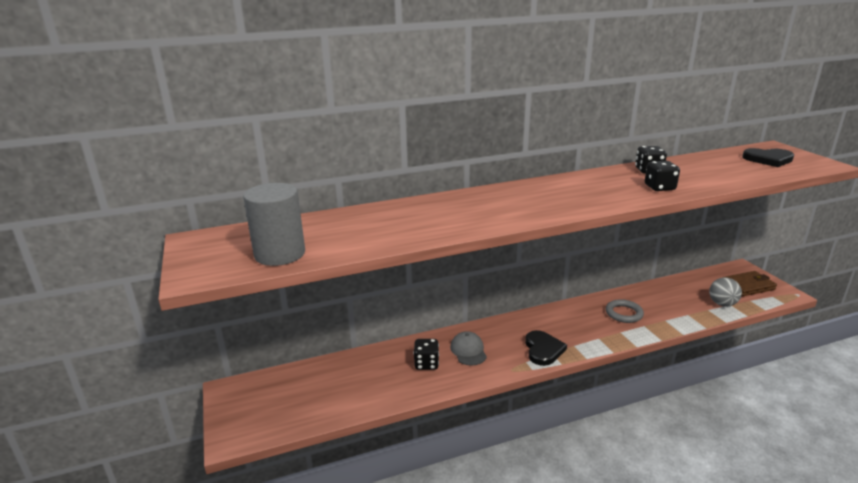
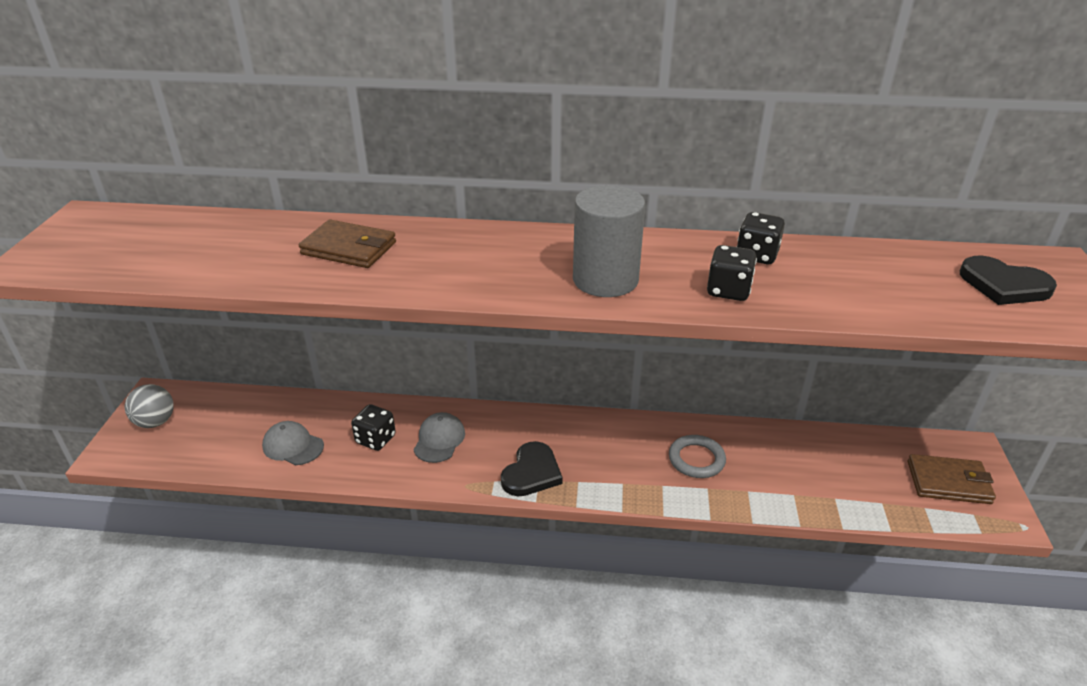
camera: 25 degrees right, 10 degrees up
(280, 254) = (133, 260): grey cylinder -> grey cylinder (605, 280)
(372, 386) = (293, 446): none -> grey cap
(423, 215) = (349, 248): none -> brown wallet
(722, 304) = (869, 497): grey ball -> grey ball (155, 422)

